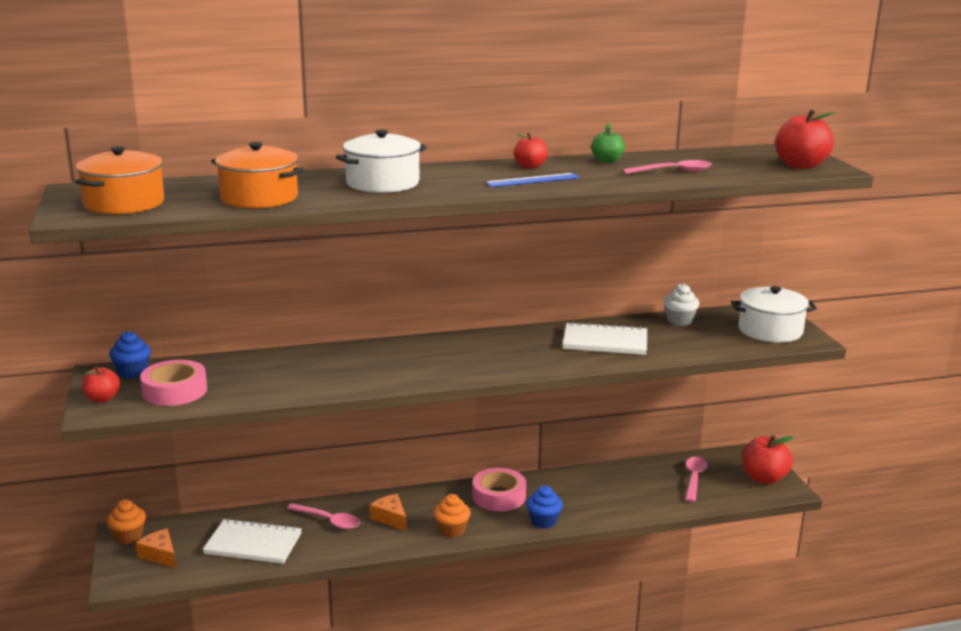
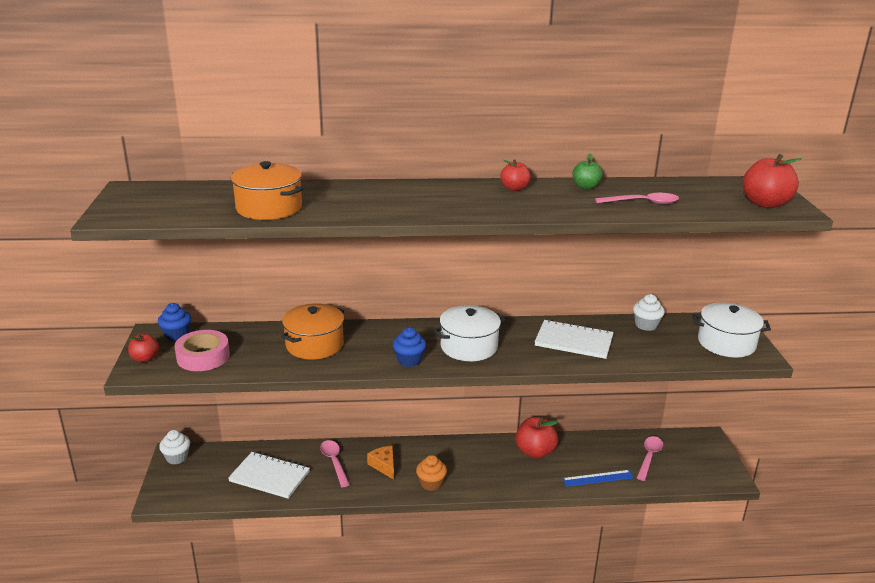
camera: 10 degrees right, 5 degrees up
(124, 203) = (157, 206): orange pot -> orange pot (314, 345)
(128, 536) = (177, 457): orange cupcake -> white cupcake
(160, 555) = (196, 478): orange cheese -> none
(328, 521) = (334, 462): pink spoon -> pink spoon turned 150 degrees counterclockwise
(382, 183) = (379, 199): white pot -> white pot (469, 346)
(499, 496) = (478, 455): pink tape -> none
(532, 180) = (511, 204): blue ruler -> blue ruler (598, 478)
(543, 521) = (509, 484): blue cupcake -> blue cupcake (409, 360)
(764, 478) = (711, 464): red apple -> red apple (535, 452)

